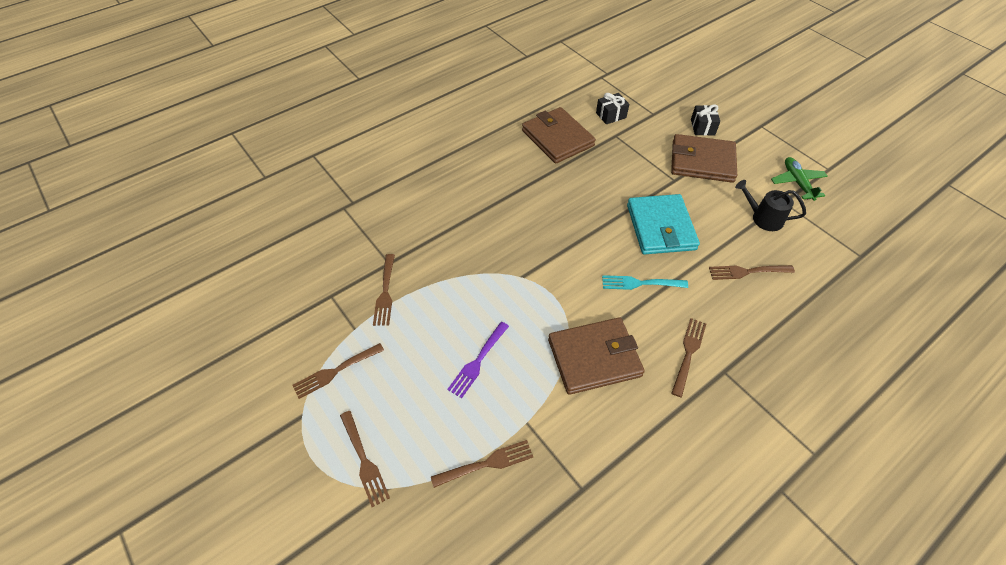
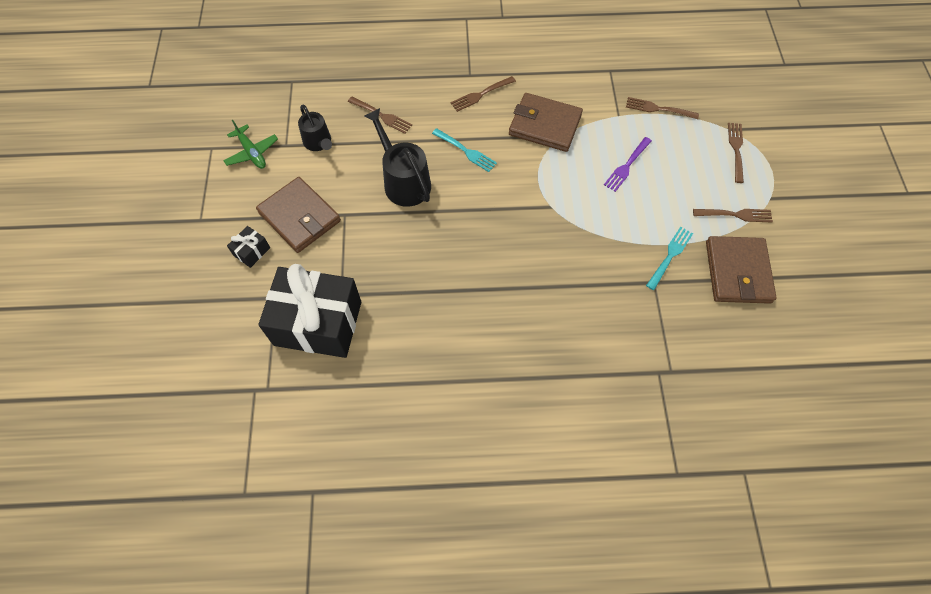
camera: 145 degrees left, 10 degrees up
(385, 292) = (670, 256): brown fork -> turquoise fork
(478, 361) = (627, 166): purple fork -> purple fork turned 150 degrees clockwise
(557, 138) = (400, 327): brown wallet -> brown wallet (738, 272)
(611, 115) = (318, 323): black gift -> black gift, size x2.48
(661, 227) = (404, 182): turquoise wallet -> black watering can
(797, 182) = (252, 152): green plane -> green plane turned 60 degrees counterclockwise

